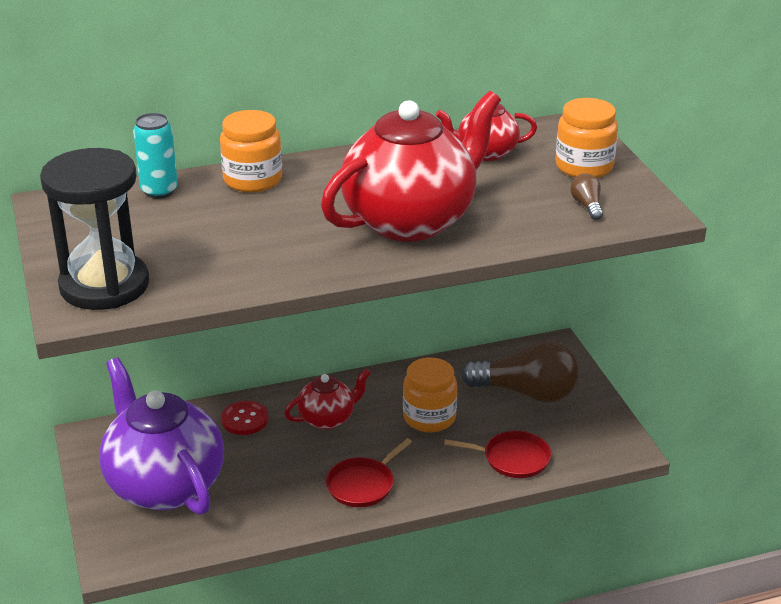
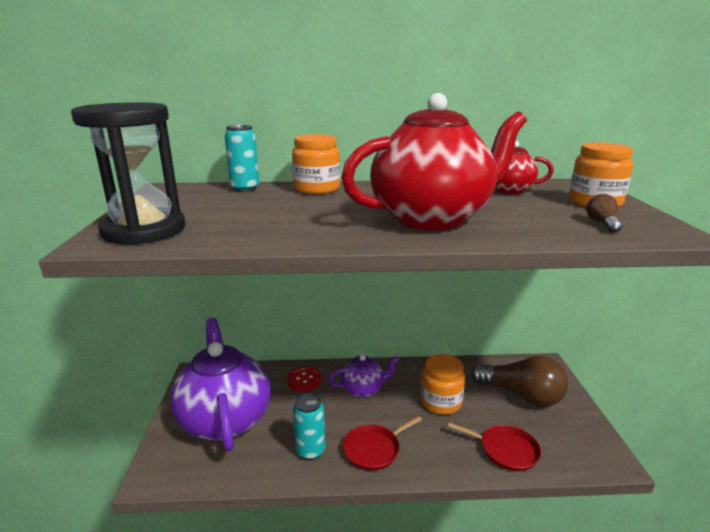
camera: 15 degrees right, 10 degrees down
(288, 500) = (310, 451): none -> turquoise can
(328, 418) = (363, 389): red teapot -> purple teapot

